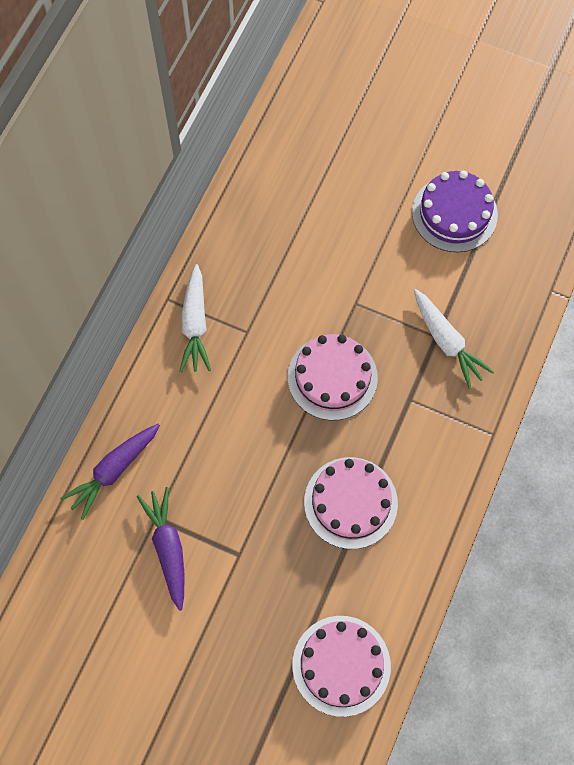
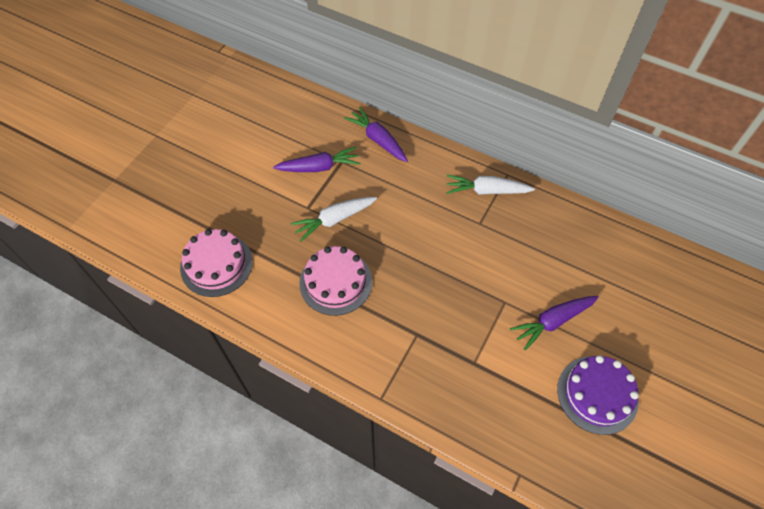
camera: 95 degrees right, 10 degrees down
(332, 377) = (439, 278): pink cake -> none
(375, 253) = (552, 321): none -> purple carrot
(446, 342) = (468, 370): white carrot -> white carrot (334, 220)

